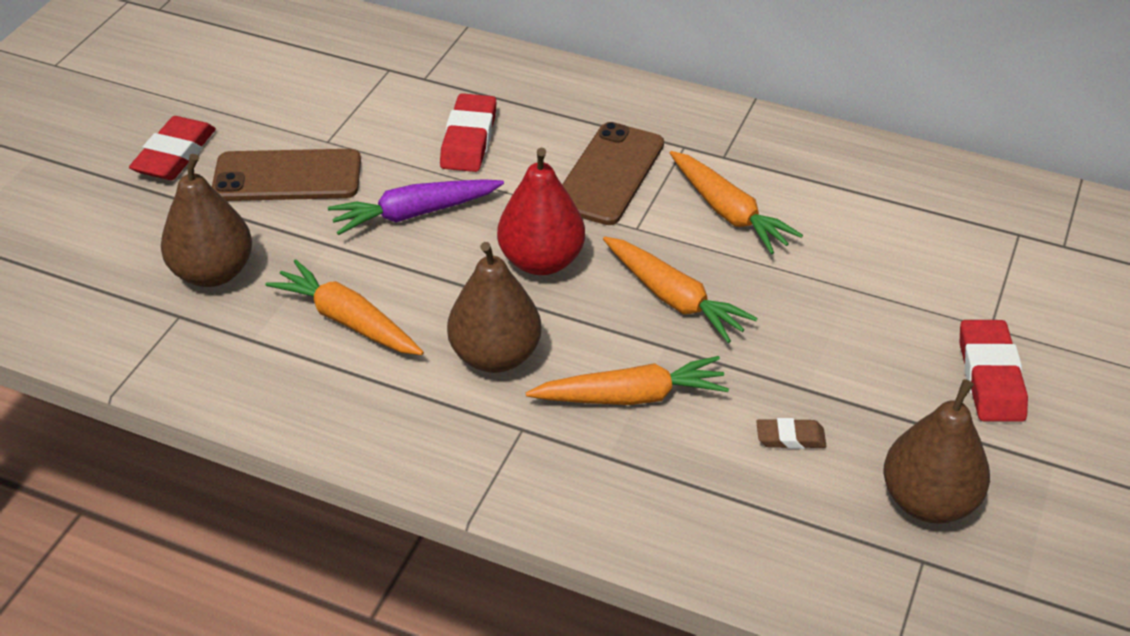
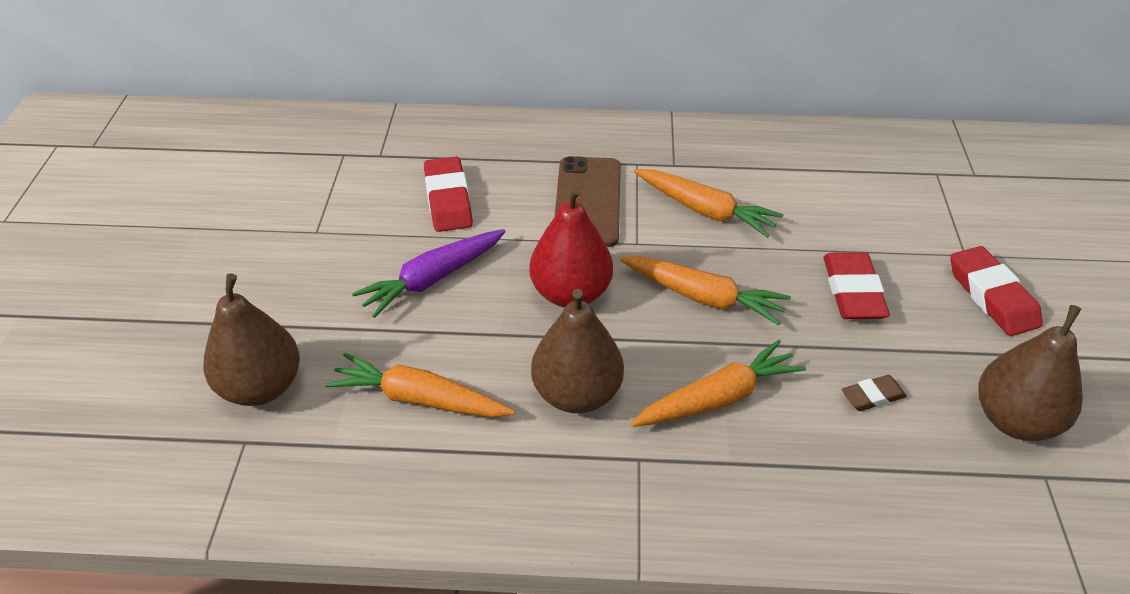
camera: 20 degrees left, 0 degrees up
(175, 155) = (169, 280): red eraser -> red eraser (853, 291)
(287, 176) = (293, 274): brown phone -> none

